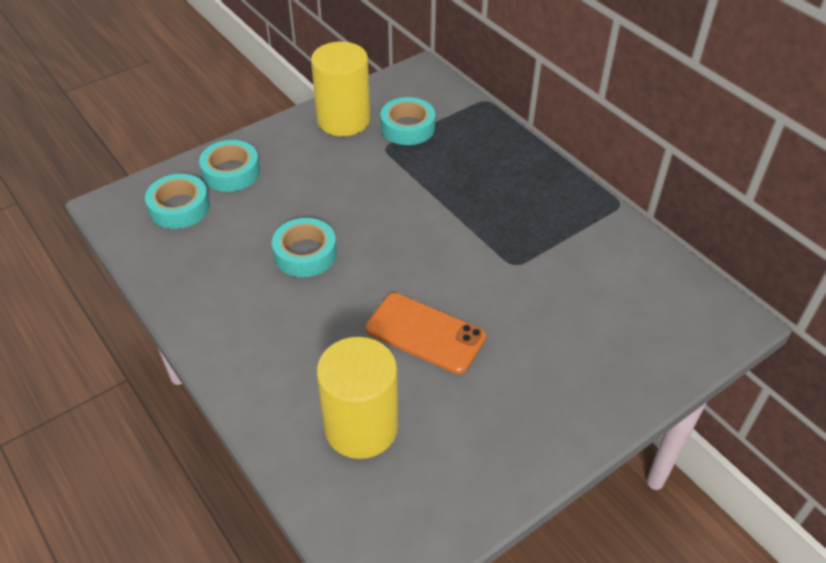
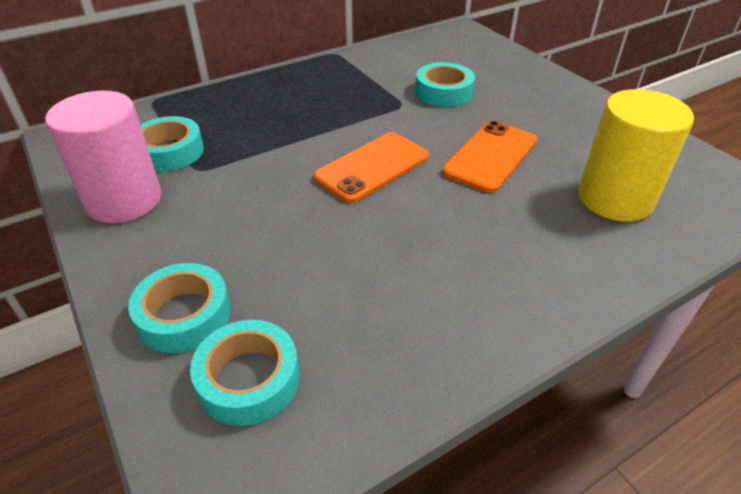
camera: 85 degrees left, 5 degrees down
(305, 253) = (373, 236): turquoise tape -> turquoise tape (443, 92)
(343, 120) = (124, 200): yellow cylinder -> pink cylinder
(398, 248) = (372, 167): none -> orange phone

